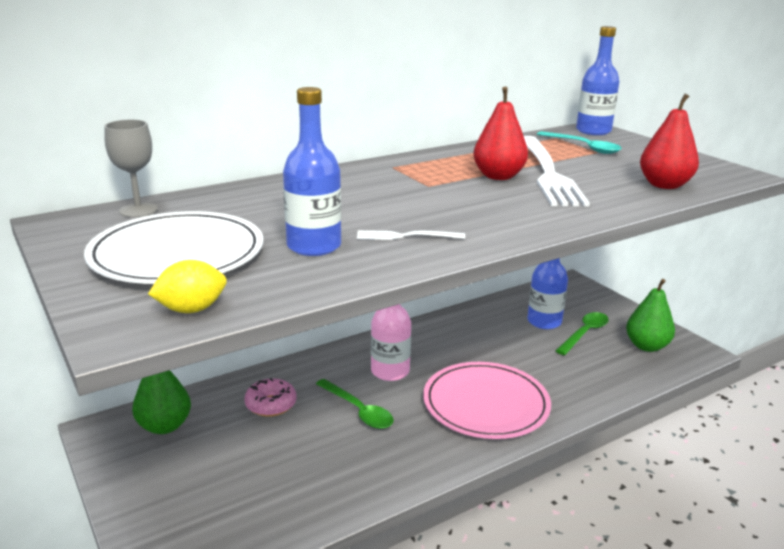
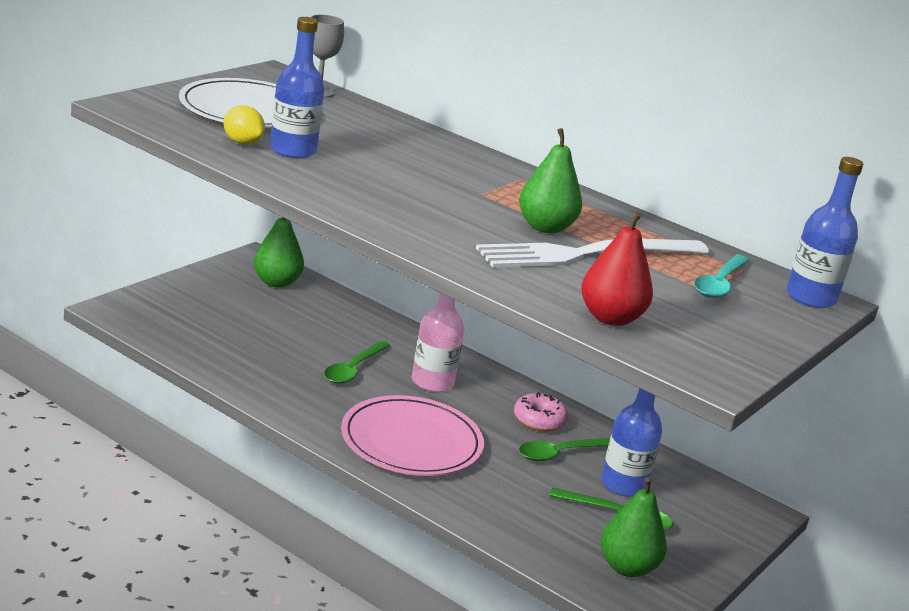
camera: 65 degrees right, 0 degrees up
(191, 309) = (163, 120): yellow lemon -> yellow lemon (242, 142)
(271, 404) = (335, 325): pink donut -> pink donut (539, 420)
(406, 236) = (340, 182): white fork -> none
(498, 176) = (545, 227): red pear -> green pear
(503, 336) = (561, 453): none -> green spoon

